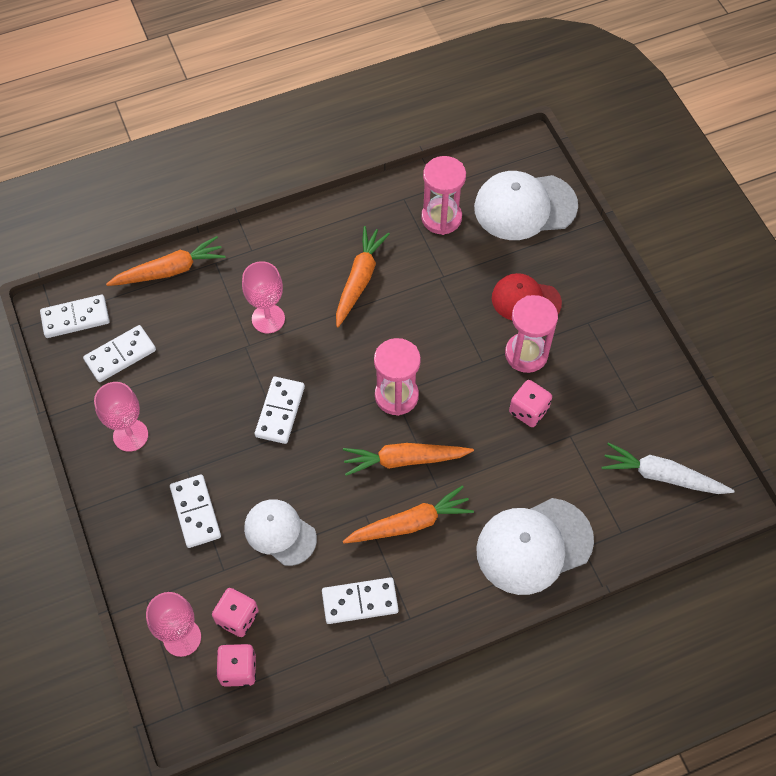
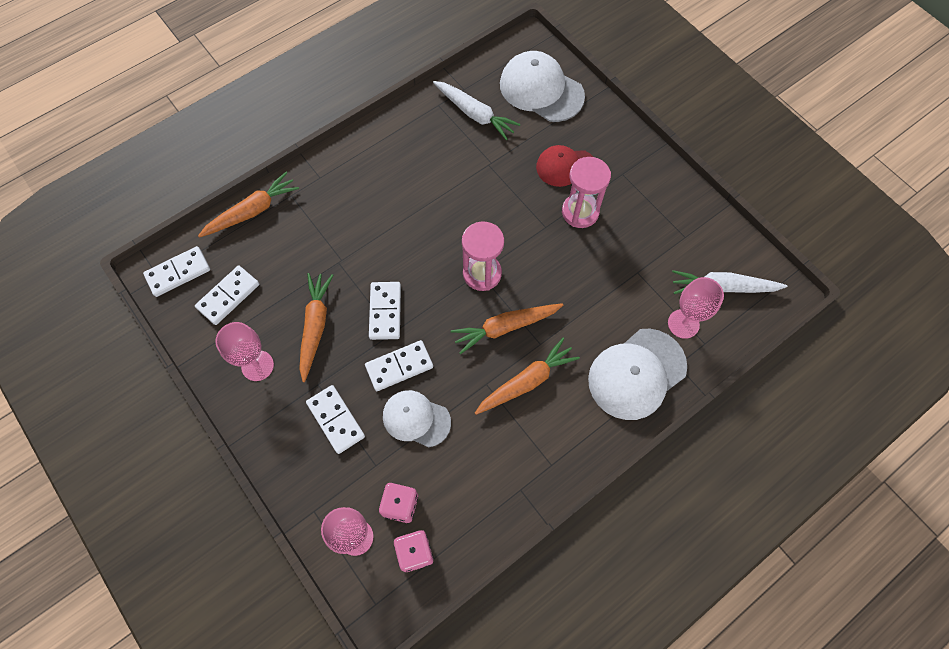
camera: 15 degrees left, 5 degrees up
(268, 319) = (351, 233): pink goblet -> pink goblet (683, 324)
(359, 280) = (421, 182): orange carrot -> orange carrot (315, 327)
(360, 601) = (504, 462): white domino -> white domino (399, 366)
(441, 218) = (475, 114): pink hourglass -> white carrot
(524, 207) = (541, 90): white cap -> white cap turned 60 degrees clockwise
(528, 410) = (596, 259): pink dice -> none

